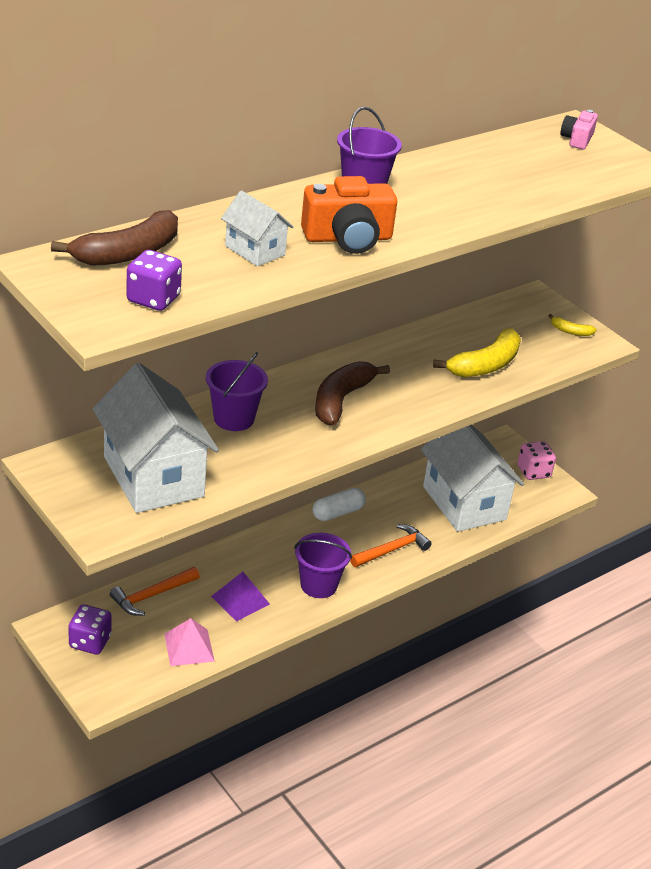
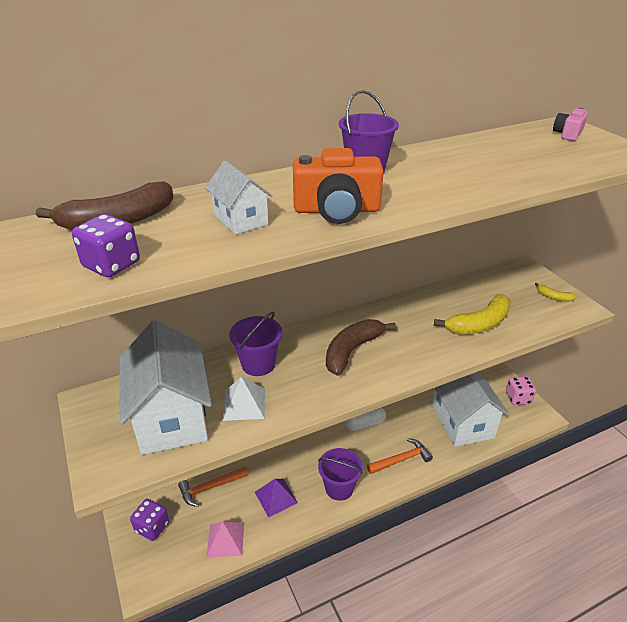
camera: 15 degrees right, 0 degrees up
(232, 460) = (244, 404): none -> white pyramid

